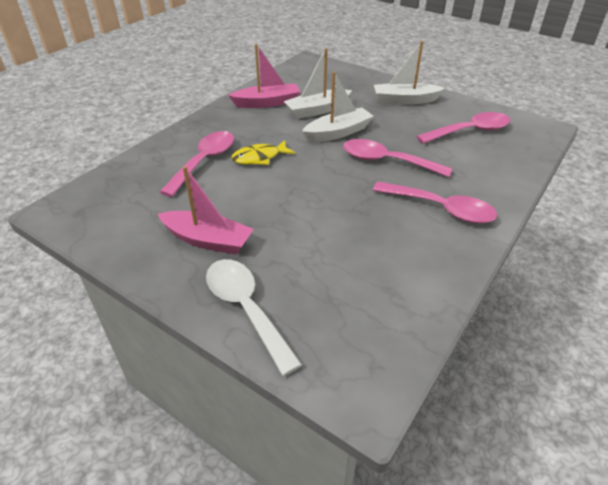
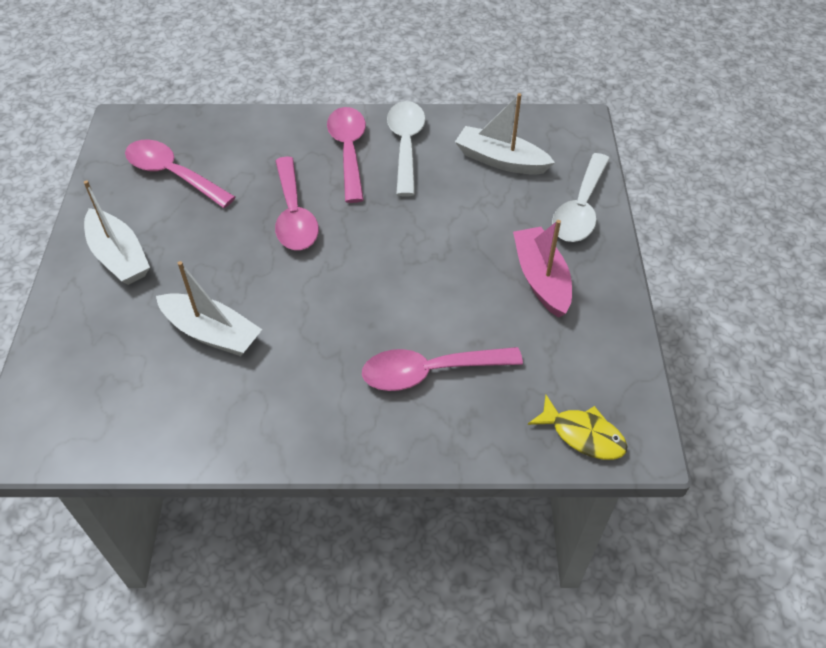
camera: 125 degrees left, 10 degrees up
(259, 158) = (377, 324): yellow fish -> yellow fish (583, 435)
(267, 103) = (227, 404): pink boat -> none
(338, 132) = (260, 282): white boat -> white boat (500, 160)
(426, 242) = (406, 145): none -> white spoon

